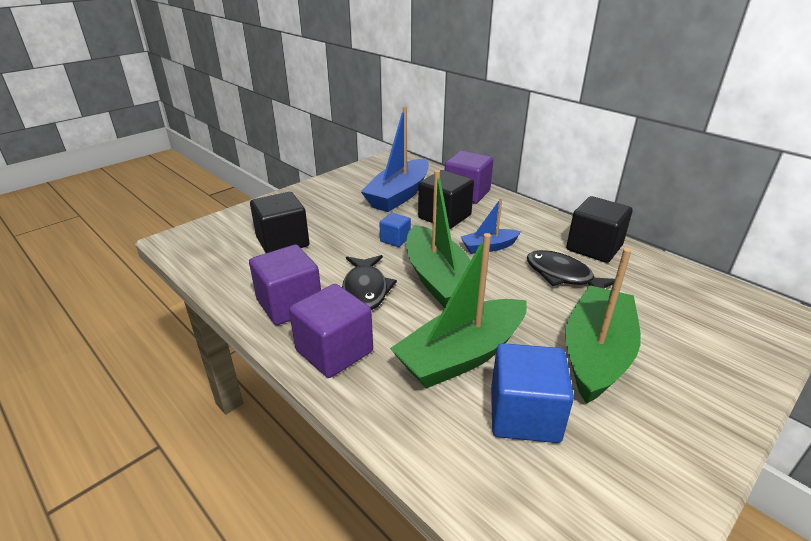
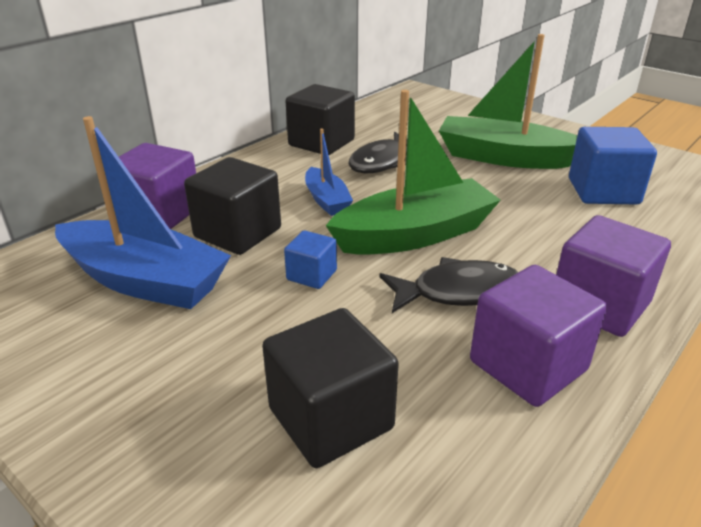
camera: 95 degrees left, 0 degrees up
(462, 355) = (548, 219): green boat -> none

